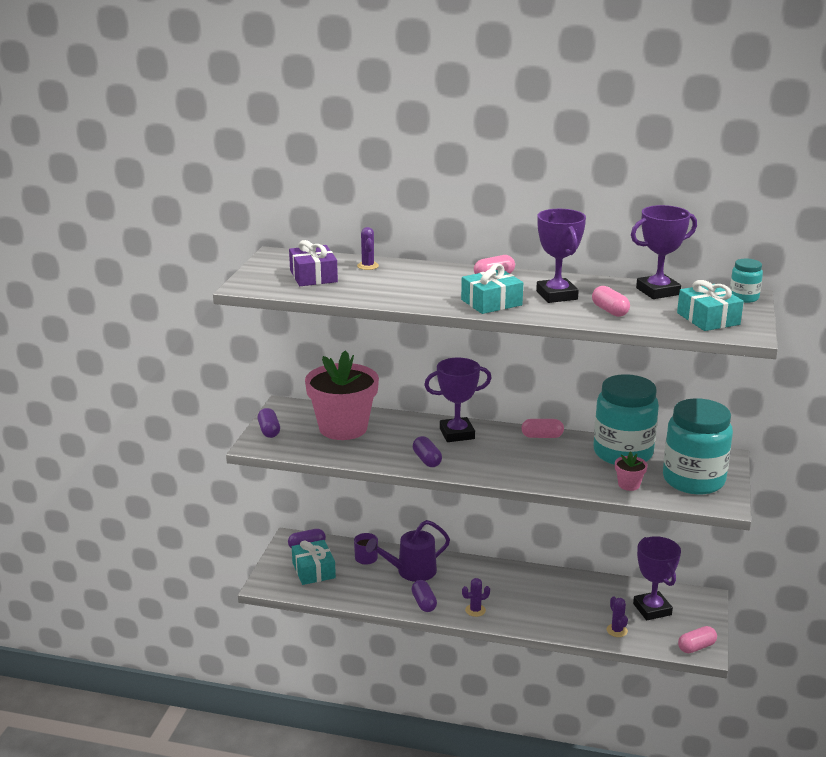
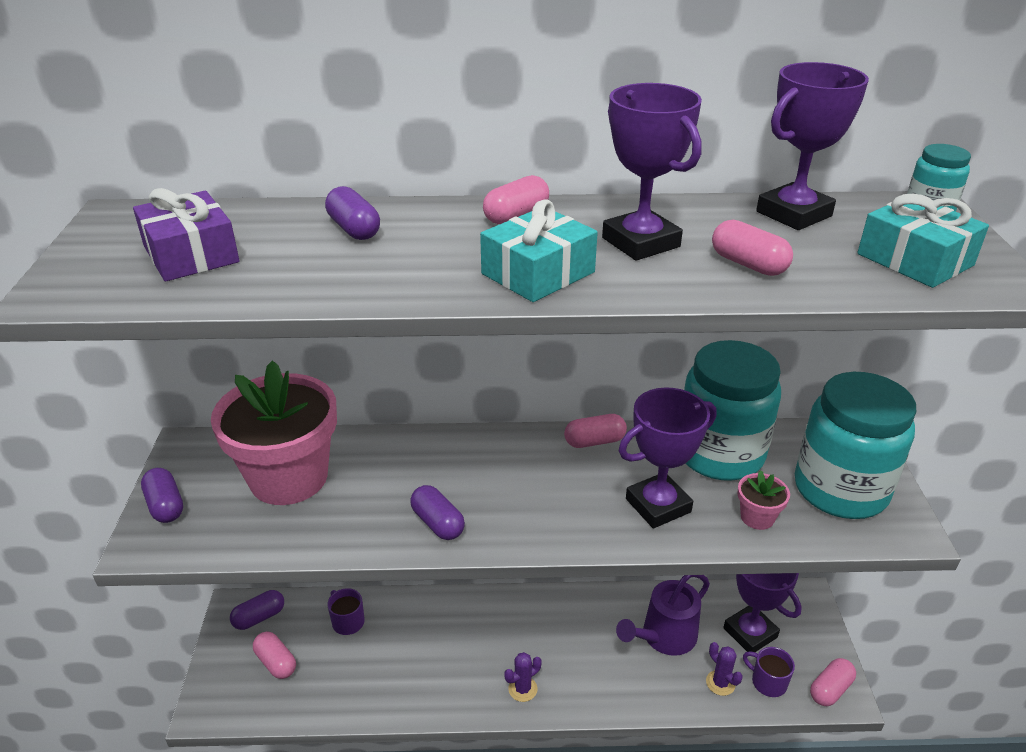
camera: 15 degrees left, 10 degrees up
(313, 570) = (276, 662): turquoise gift -> pink capsule
(368, 266) = (290, 220): purple cactus -> none
(411, 571) = (417, 633): purple watering can -> purple watering can (664, 636)
(424, 603) = (448, 692): purple capsule -> purple capsule (354, 229)
(457, 434) = (469, 458): purple trophy -> purple trophy (658, 505)
(652, 636) = (768, 682): none -> purple mug

